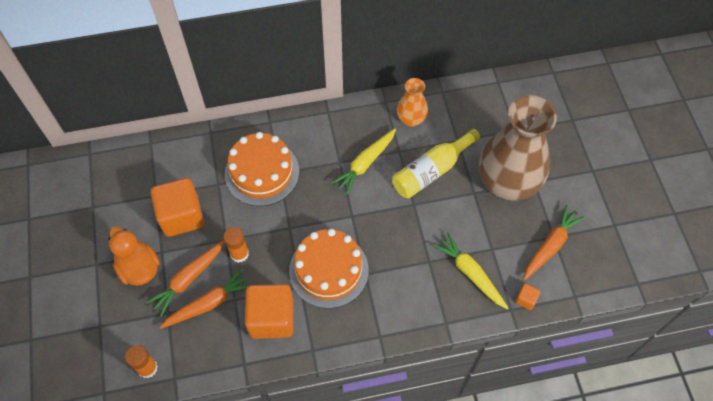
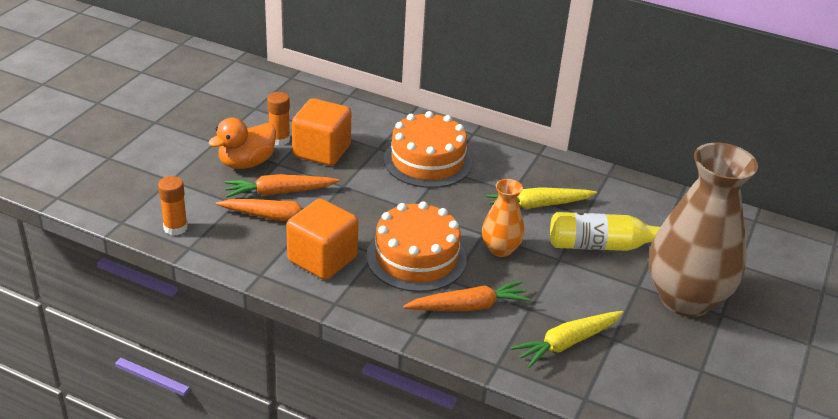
camera: 35 degrees right, 25 degrees down
(139, 268) = (246, 163): orange duck -> orange duck turned 135 degrees counterclockwise
(239, 254) = (344, 201): orange glue stick -> orange glue stick (279, 139)
(411, 119) = (622, 199): orange vase -> orange vase (500, 249)
(470, 273) = (567, 343): yellow carrot -> yellow carrot turned 120 degrees counterclockwise
(526, 299) = (612, 401): orange cube -> none
(550, 246) = (689, 375): orange carrot -> orange carrot (468, 306)

